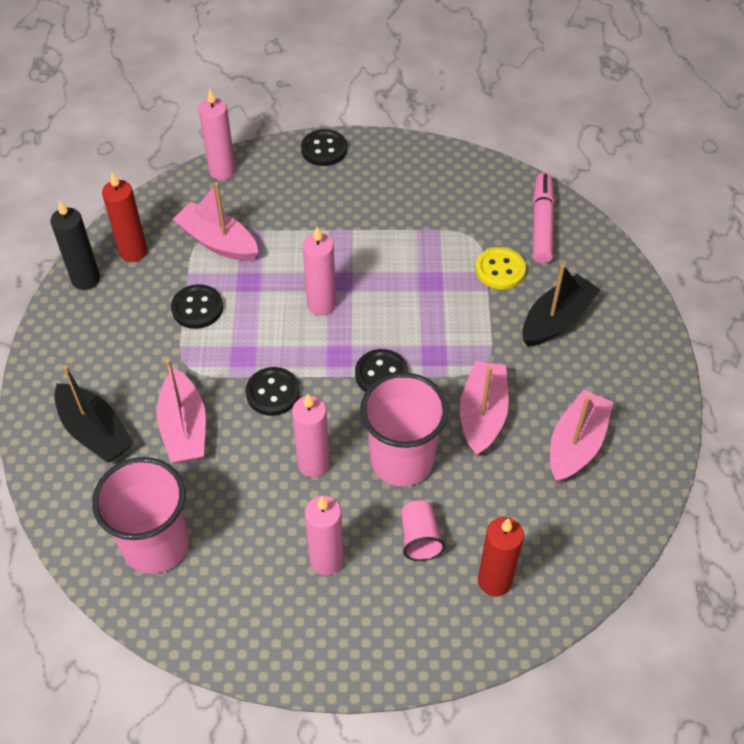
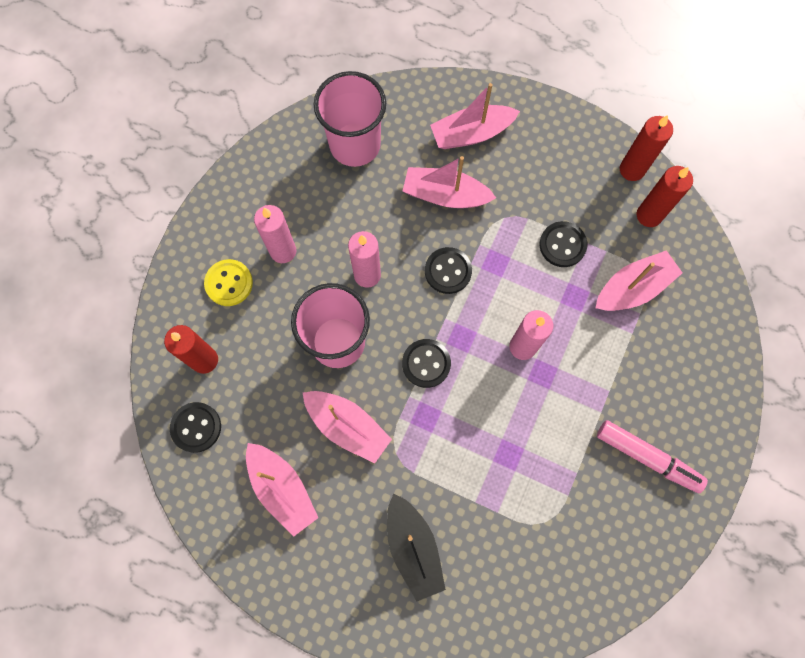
camera: 115 degrees right, 20 degrees up
(86, 279) = (632, 169): black candle -> red candle
(95, 432) = (471, 133): black boat -> pink boat
(222, 171) = (724, 324): pink candle -> none
(324, 149) = (720, 432): black button -> black button (196, 427)
(420, 538) = (266, 323): pink cup -> none
(500, 270) = (494, 526): yellow button -> yellow button (229, 283)
(542, 224) = (533, 601): pink marker -> pink marker (647, 457)

